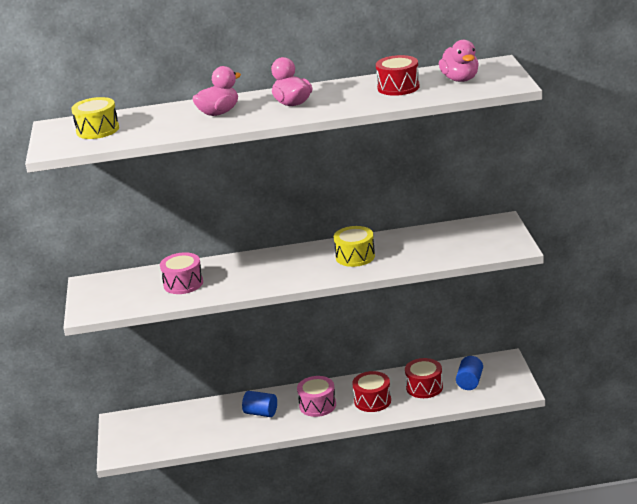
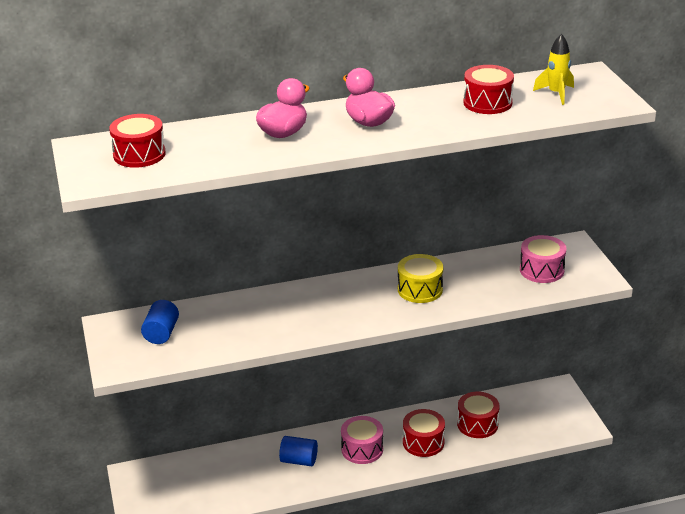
camera: 10 degrees left, 5 degrees up
(97, 130) = (139, 154): yellow drum -> red drum
(183, 283) = (226, 326): pink drum -> pink drum (541, 270)
(460, 79) = (556, 94): pink duck -> yellow rocket
(470, 382) = (526, 417): blue cylinder -> blue cylinder (161, 333)

